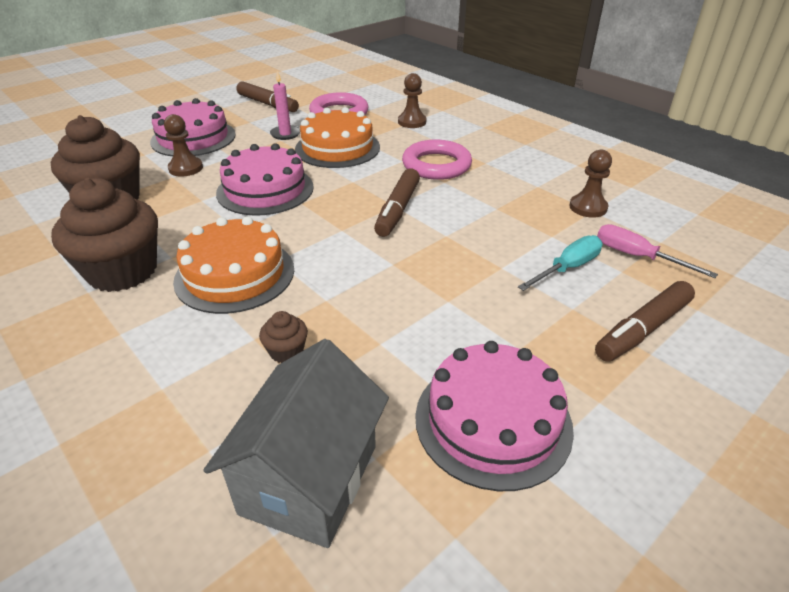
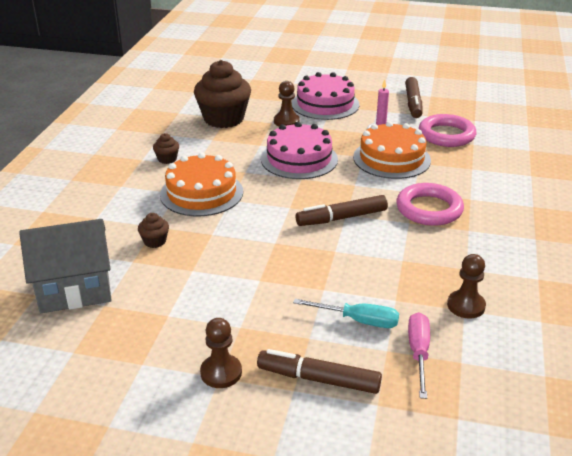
camera: 55 degrees right, 5 degrees down
(122, 271) = (167, 159): brown cupcake -> brown cupcake, size x0.42
(412, 122) = (484, 170): brown pawn -> brown pawn (221, 372)
(493, 421) = (164, 337): pink cake -> none

